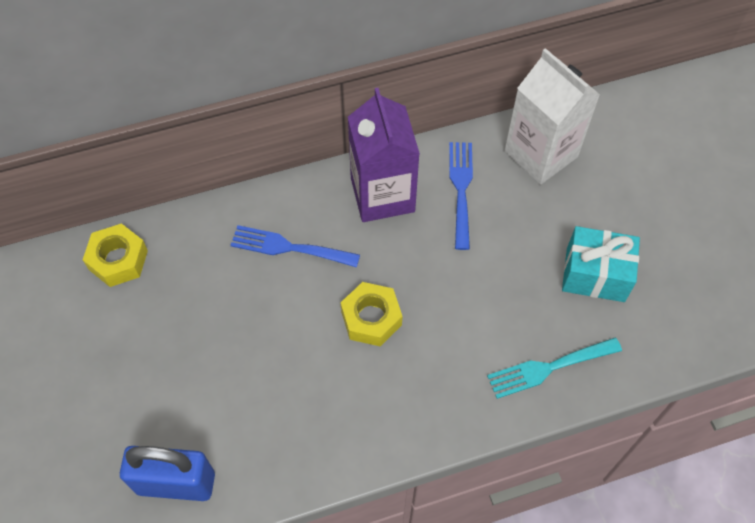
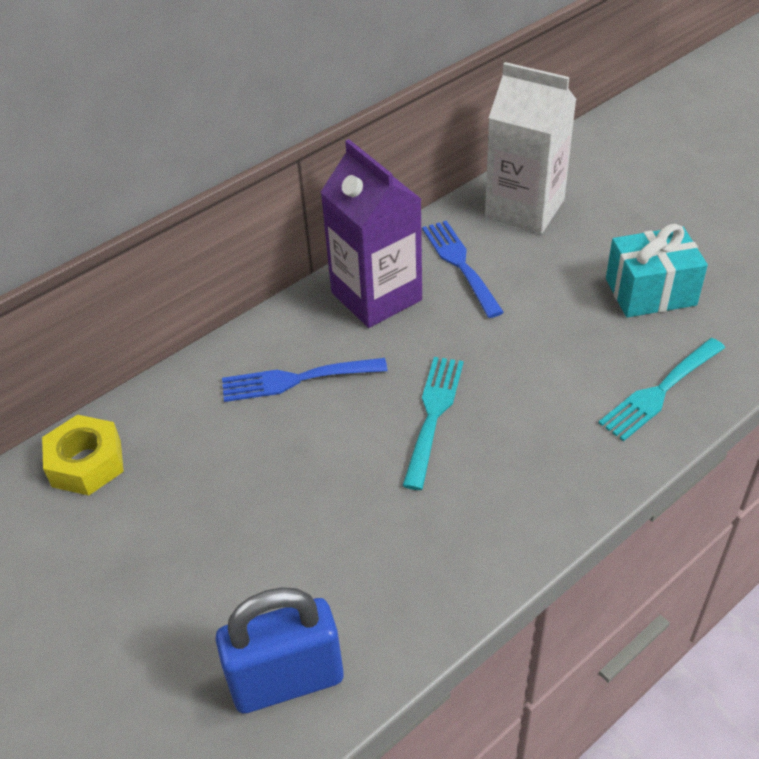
camera: 20 degrees left, 15 degrees down
(371, 318) = (433, 414): yellow nut -> turquoise fork

